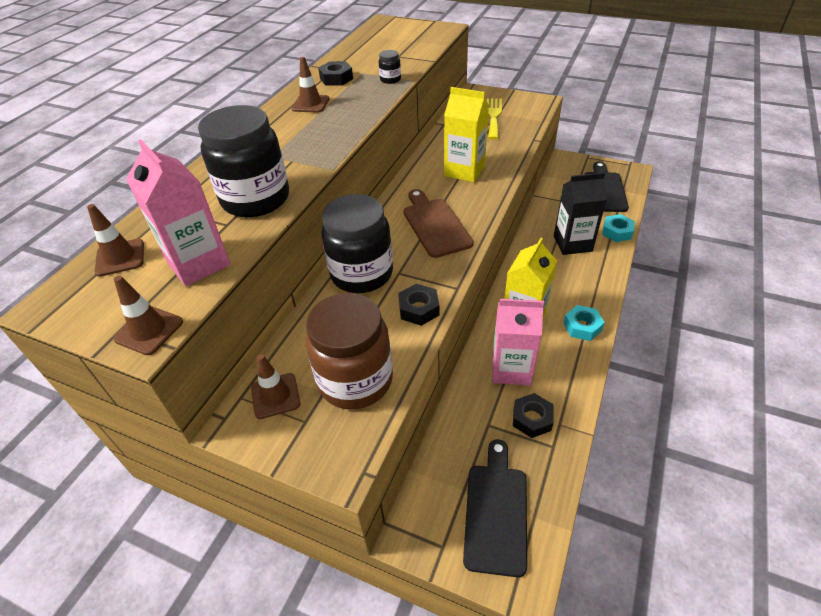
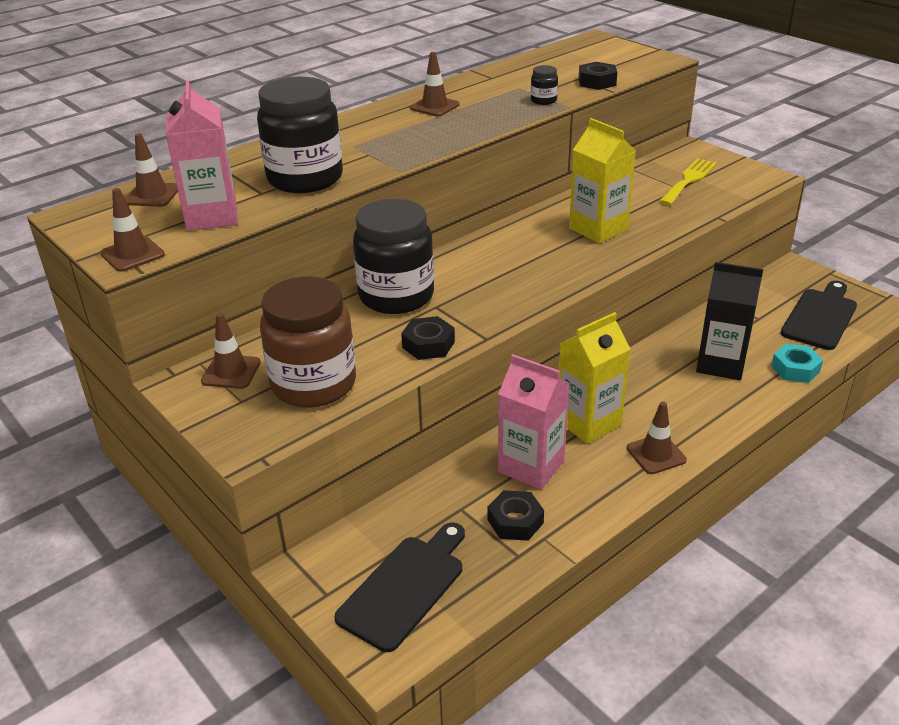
camera: 25 degrees right, 10 degrees down
(336, 78) = (485, 88): black nut -> black nut (597, 82)
(435, 225) = (514, 273): brown cutting board -> none
(582, 326) = (656, 454): turquoise nut -> brown traffic cone

